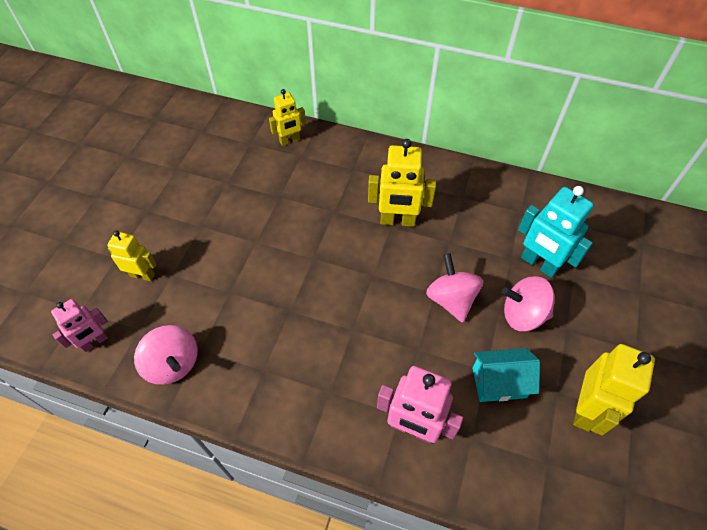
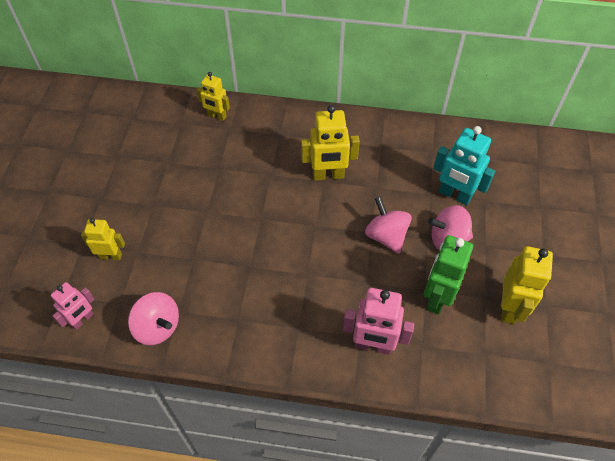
camera: 10 degrees left, 0 degrees up
(290, 141) = (217, 116): yellow robot -> yellow robot turned 60 degrees clockwise
(499, 382) = (437, 298): turquoise house -> green robot

